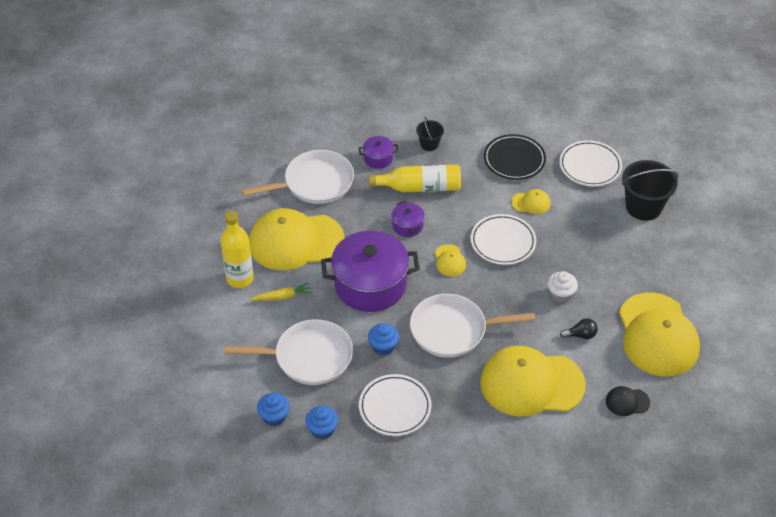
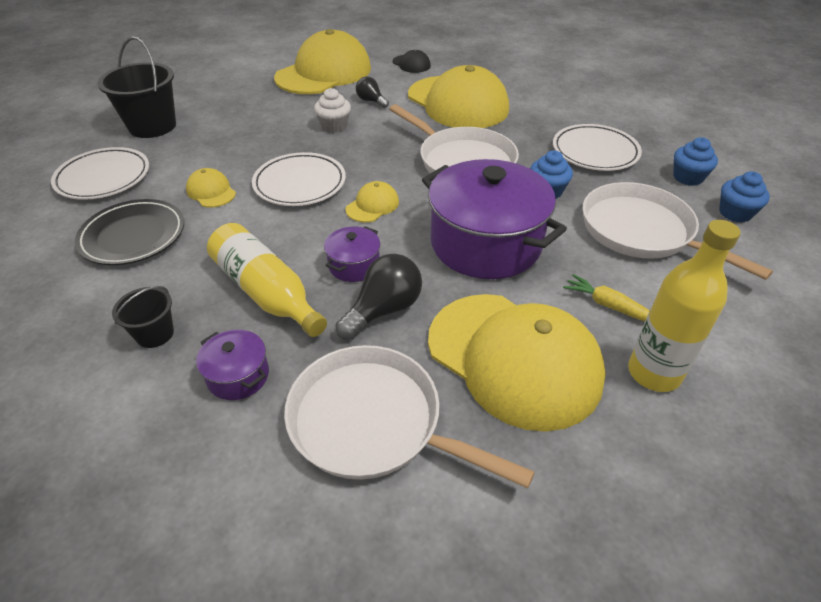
camera: 130 degrees left, 5 degrees down
(367, 219) = (383, 310): none -> black light bulb

